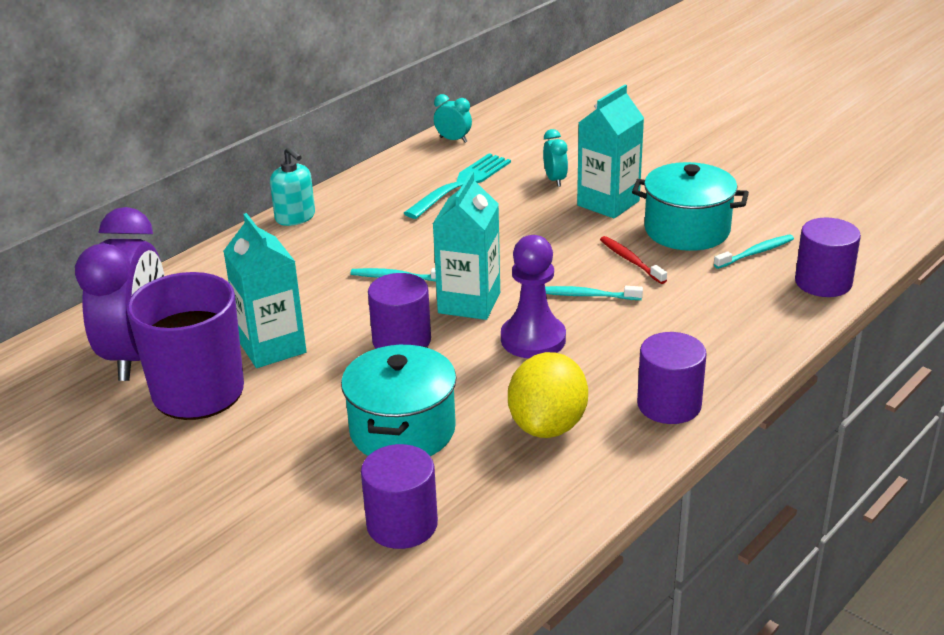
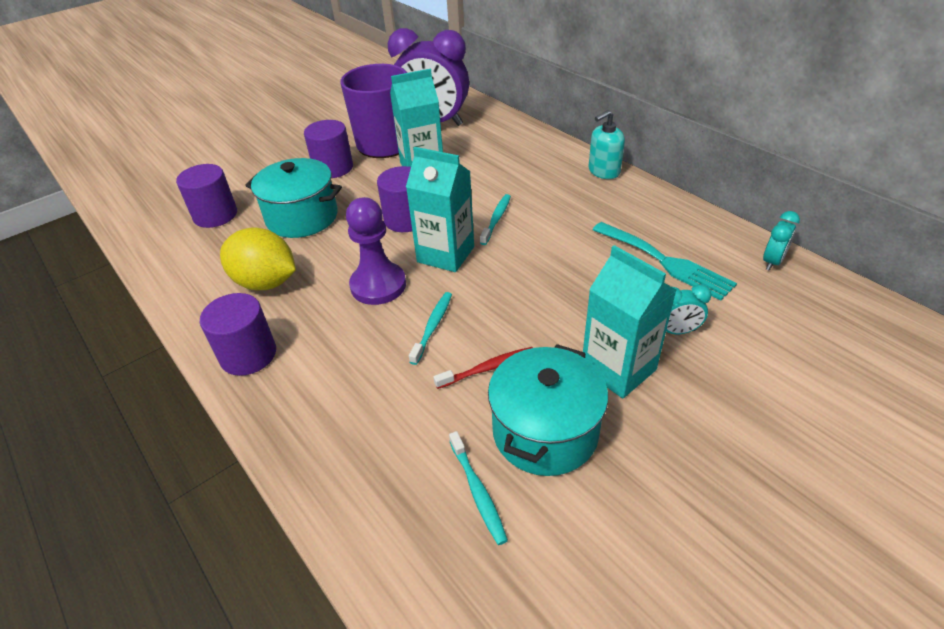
camera: 100 degrees right, 10 degrees up
(823, 282) = (389, 549): purple cylinder -> purple cylinder (333, 168)

